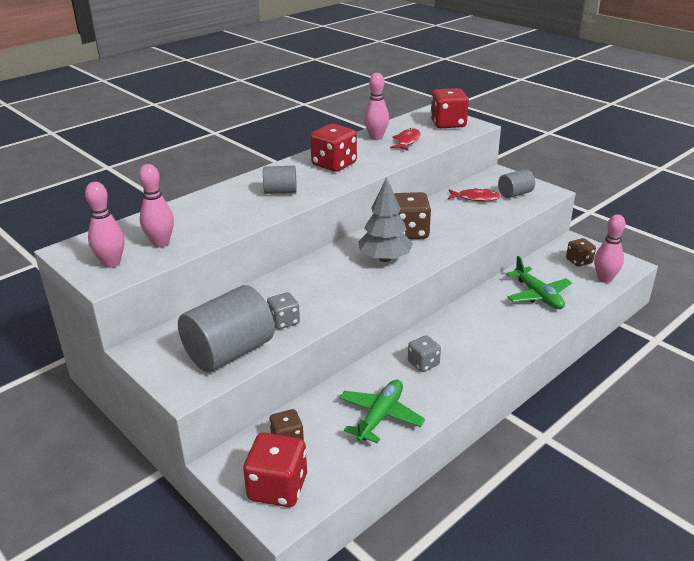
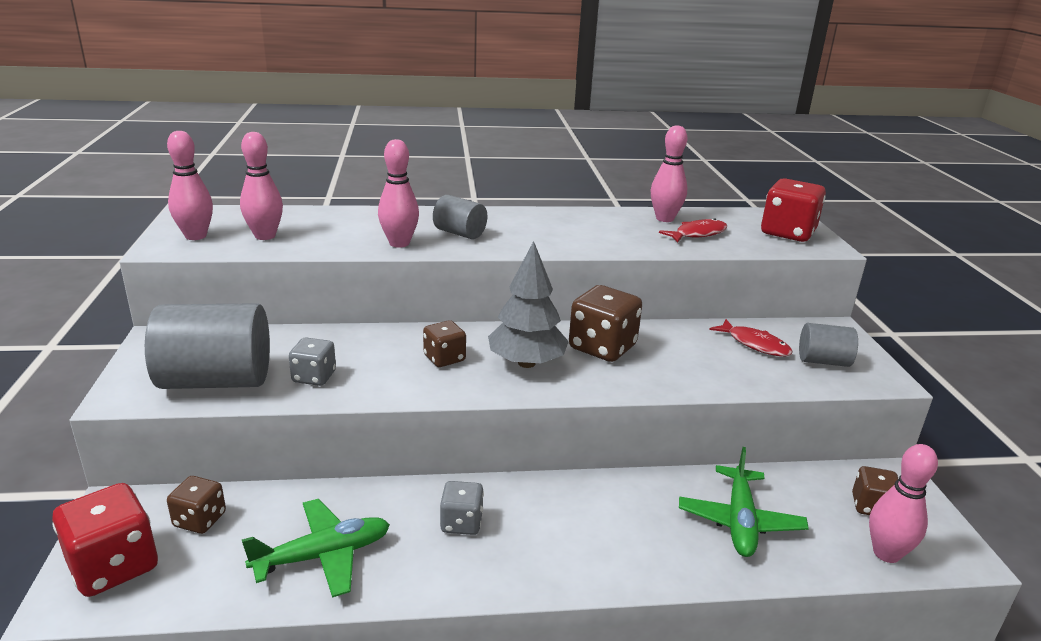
camera: 35 degrees right, 5 degrees down
(257, 213) = (399, 243): none -> pink bowling pin
(334, 164) = (565, 228): red dice -> none
(338, 276) = (444, 358): none -> brown dice

